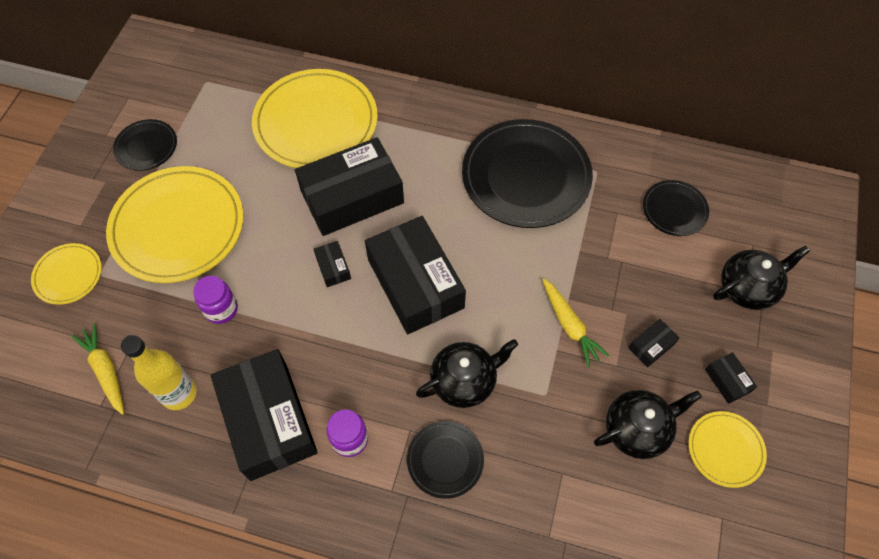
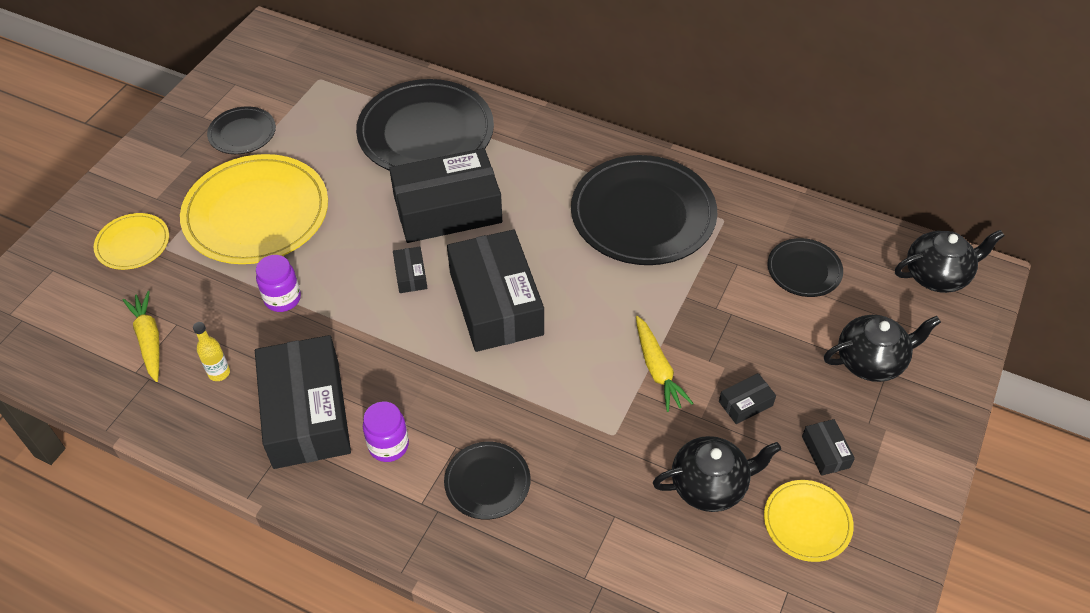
camera: 10 degrees right, 10 degrees down
(179, 393) = (219, 373): yellow bottle -> yellow bottle, size x0.56
(316, 122) = (426, 132): yellow plate -> black plate
(464, 381) = (527, 407): black teapot -> black teapot (937, 275)

